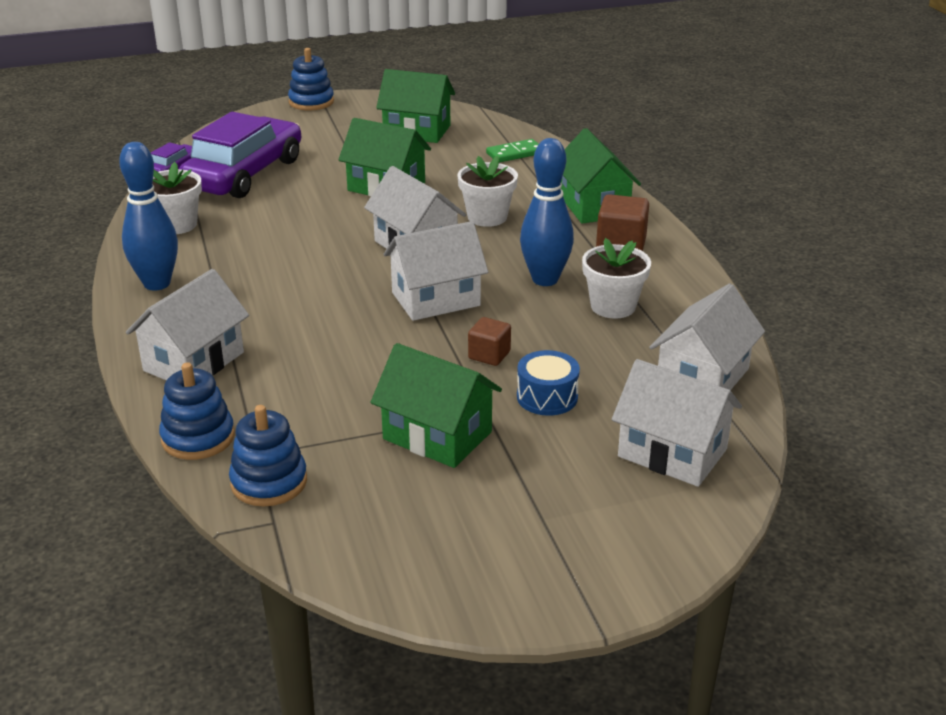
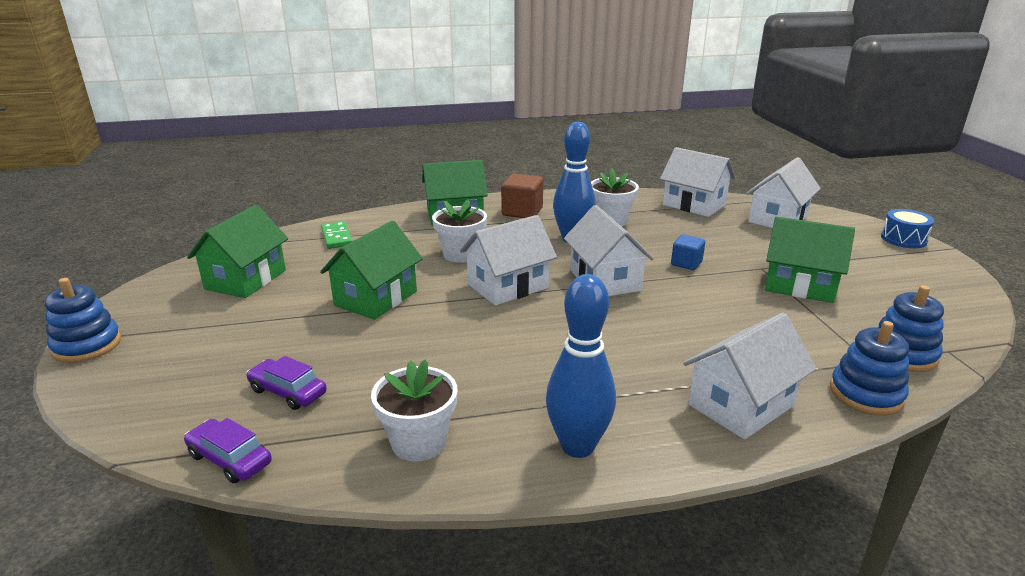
camera: 85 degrees left, 5 degrees down
(194, 361) = (741, 405): white house -> white house turned 75 degrees counterclockwise
(244, 174) = (288, 392): purple car -> purple car, size x0.43
(437, 435) = (799, 285): green house -> green house turned 75 degrees clockwise
(489, 355) = (686, 263): brown cube -> blue cube
(547, 397) = (734, 247): blue drum -> blue drum (903, 239)

